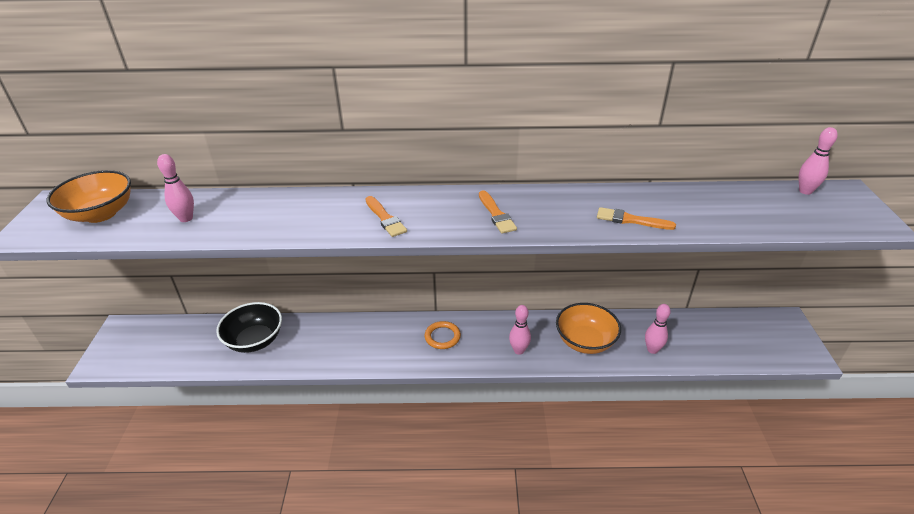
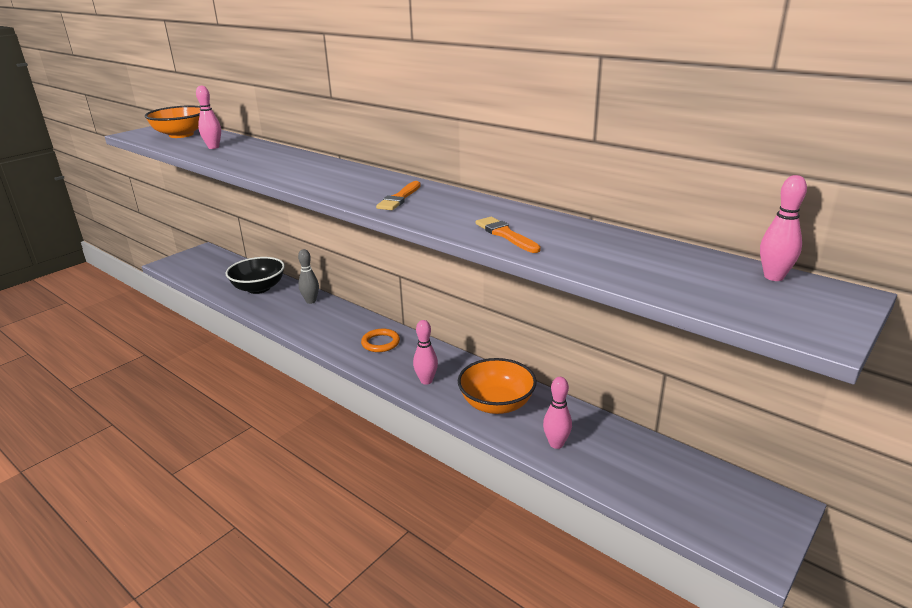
camera: 40 degrees right, 10 degrees down
(327, 328) = (311, 301): none -> grey bowling pin
(385, 218) = (319, 178): orange brush -> none

